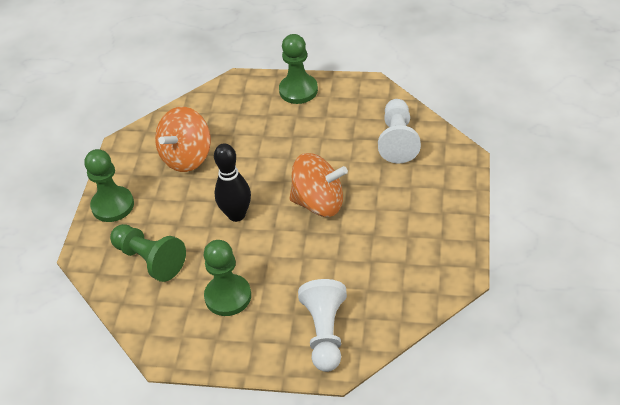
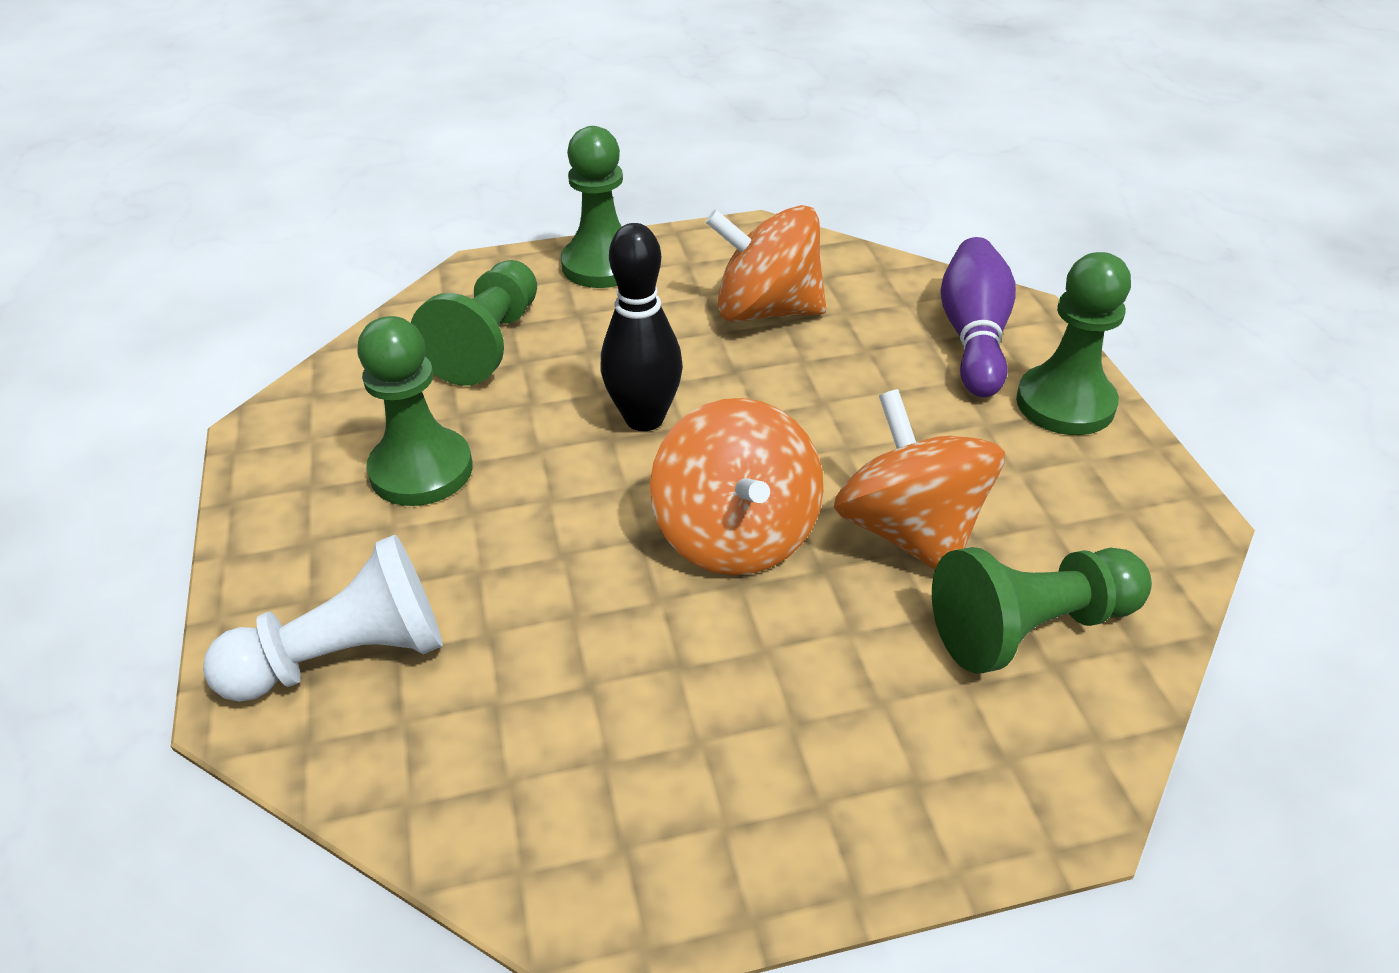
camera: 65 degrees right, 5 degrees down
(245, 100) = (974, 336): none -> purple bowling pin
(341, 154) = (910, 531): none -> orange spinning top
(398, 140) = (1031, 628): white pawn -> green pawn

